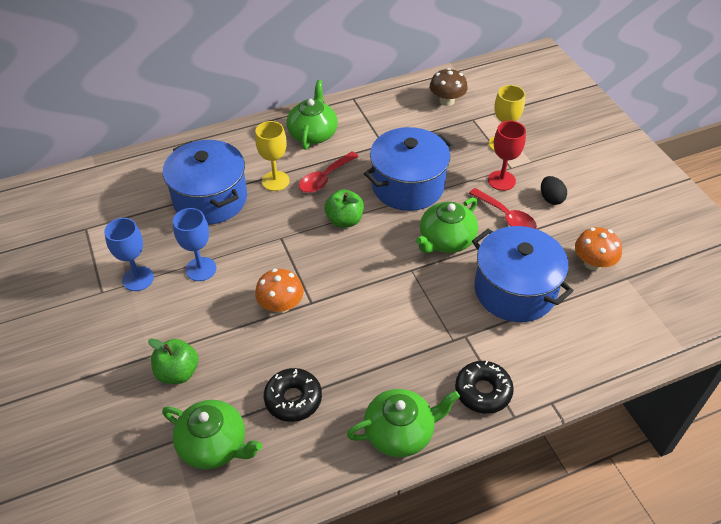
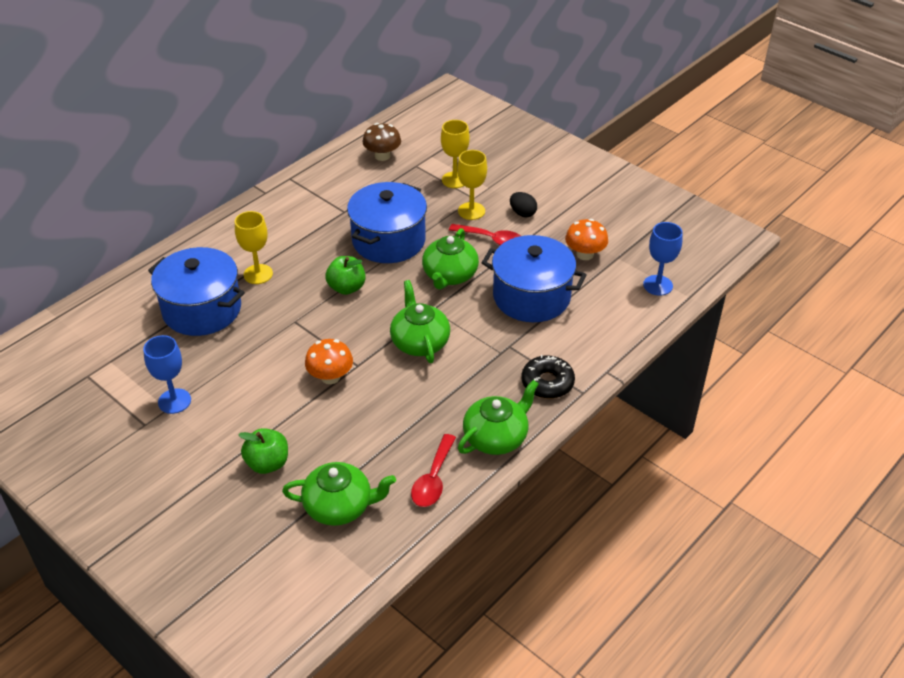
camera: 25 degrees left, 5 degrees down
(201, 269) = (233, 372): blue goblet -> blue goblet (658, 285)
(293, 399) = (388, 446): black donut -> none
(313, 133) = (269, 221): green teapot -> green teapot (420, 342)
(325, 178) = (305, 257): red spoon -> red spoon (433, 479)
(501, 180) = (471, 211): red goblet -> yellow goblet

